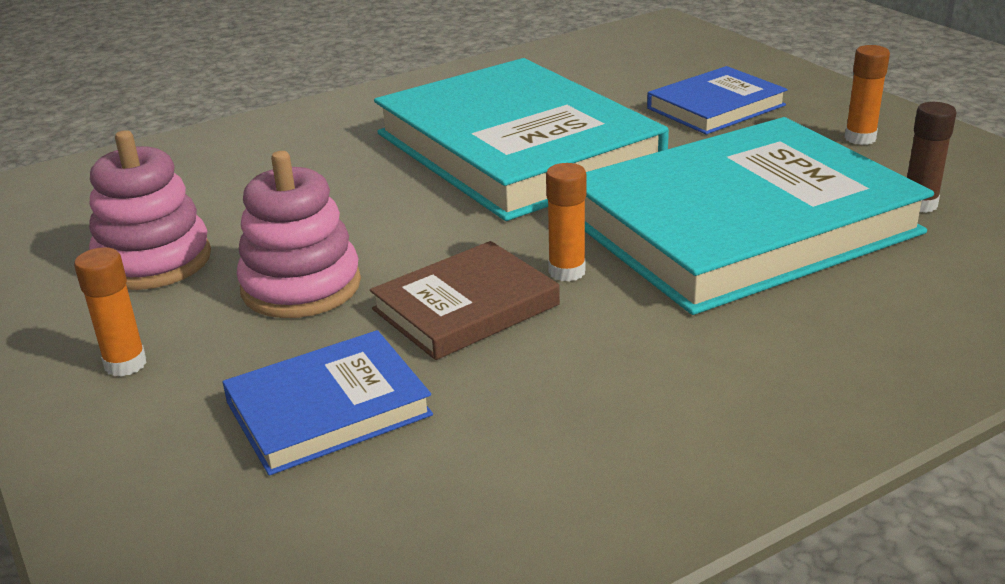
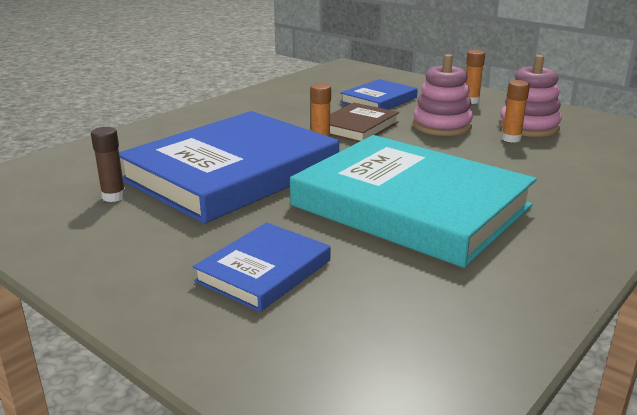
camera: 160 degrees right, 5 degrees down
(741, 225) = (232, 173): turquoise book -> blue book
(860, 138) = (133, 248): orange glue stick -> orange glue stick (511, 139)

